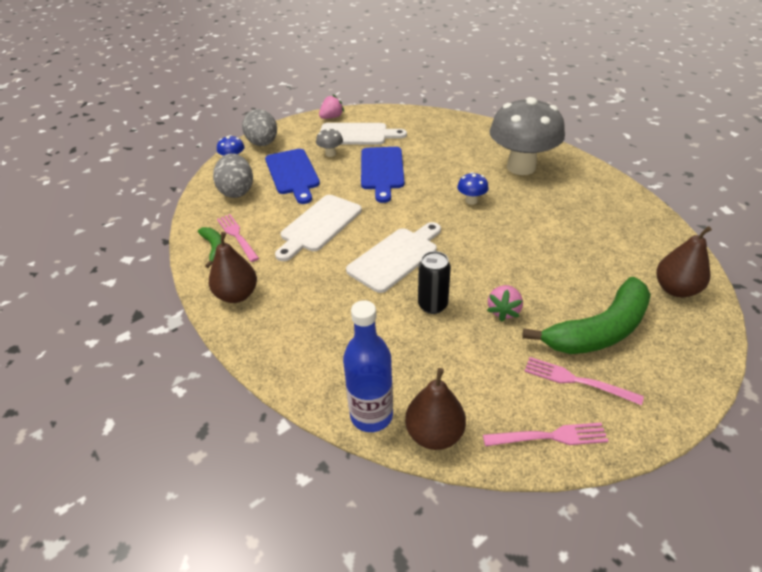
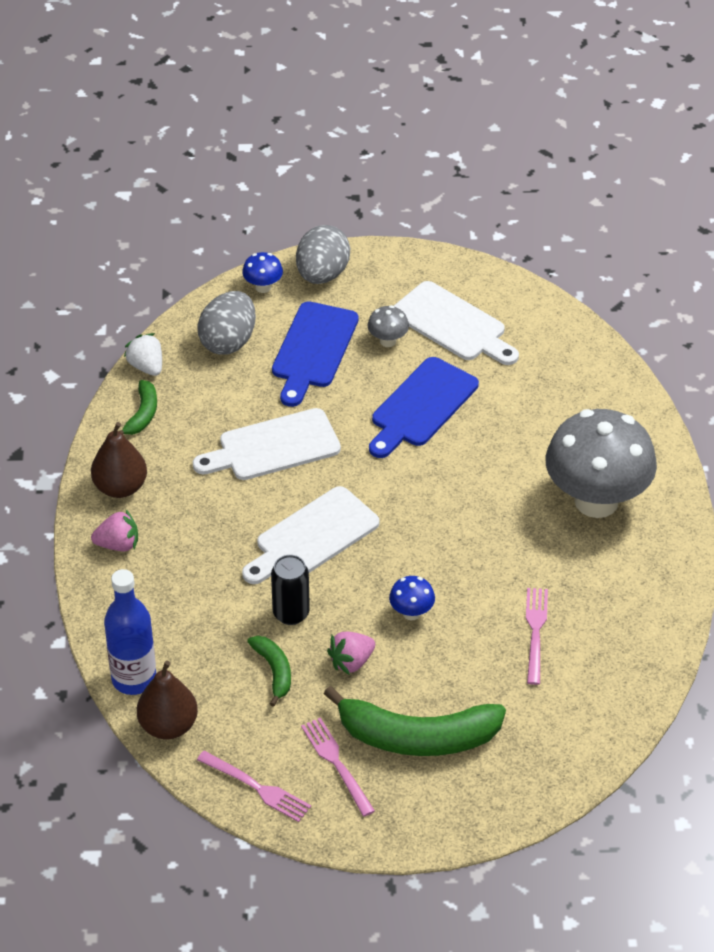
camera: 35 degrees right, 5 degrees up
(194, 224) = (146, 366): none -> white strawberry
(237, 236) = (177, 410): pink fork -> pink fork (535, 631)
(331, 117) = (452, 272): pink strawberry -> pink strawberry (118, 544)
(395, 257) = (312, 537): white cutting board -> white cutting board turned 150 degrees clockwise
(463, 346) = (274, 671): none -> green banana
(471, 201) = (475, 514): blue mushroom -> blue mushroom (411, 613)
(675, 289) = (552, 750): brown pear -> none

